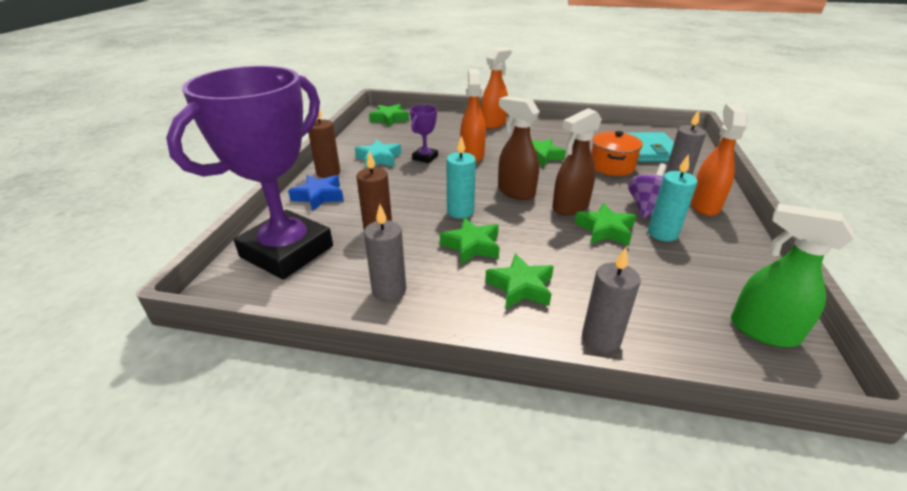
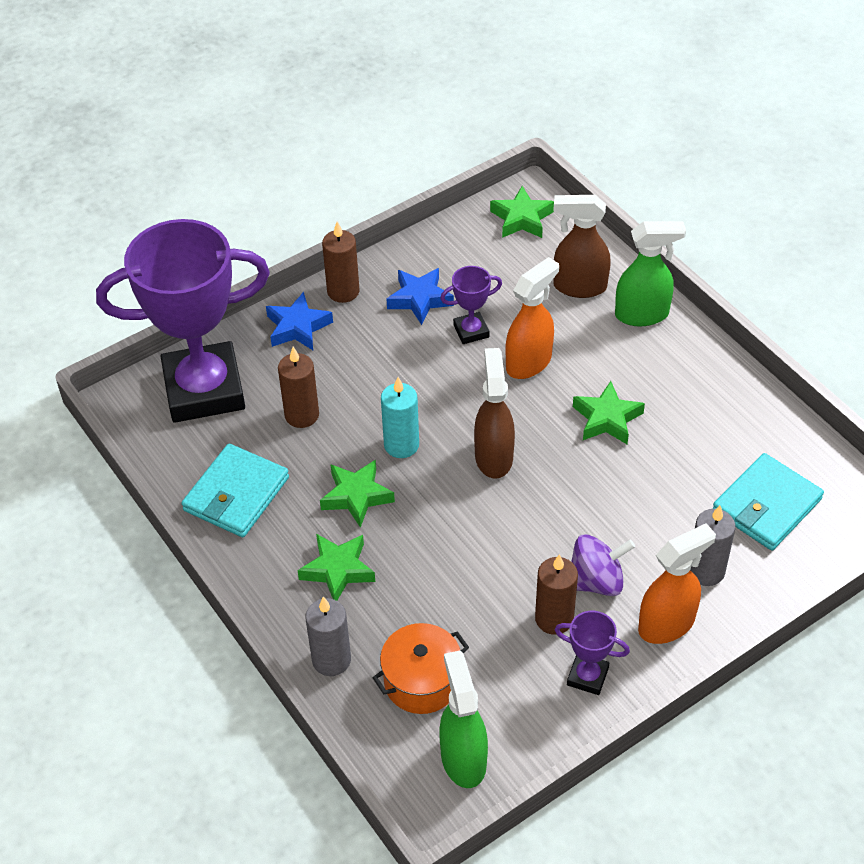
camera: 45 degrees right, 15 degrees up
(379, 158) = (419, 299): turquoise star -> blue star
(389, 290) = (236, 494): grey candle -> turquoise wallet
(493, 124) = (642, 314): orange spray bottle -> green spray bottle
(570, 207) = (516, 519): brown spray bottle -> brown spray bottle (579, 286)
(605, 230) = (505, 571): green star -> none
(611, 166) = (667, 495): orange pot -> orange pot (422, 681)
(662, 233) = (554, 619): turquoise candle -> brown candle
(723, 246) = (587, 676): none -> purple trophy

